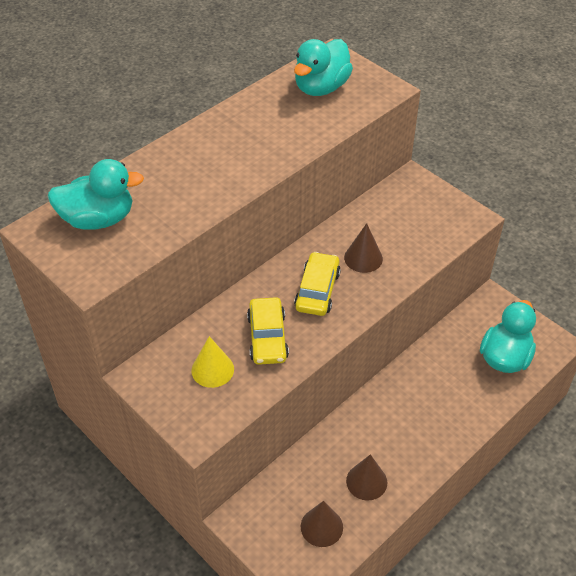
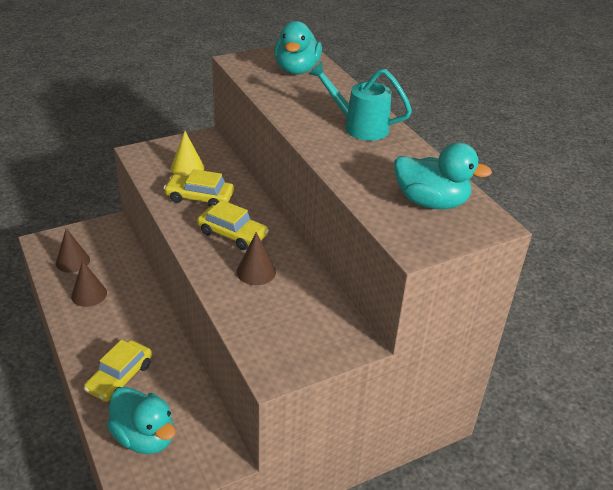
camera: 105 degrees right, 10 degrees down
(213, 147) = (358, 126): none -> turquoise watering can
(321, 87) = (431, 202): turquoise duck -> turquoise duck turned 150 degrees clockwise
(457, 402) = (120, 377): none -> yellow car

